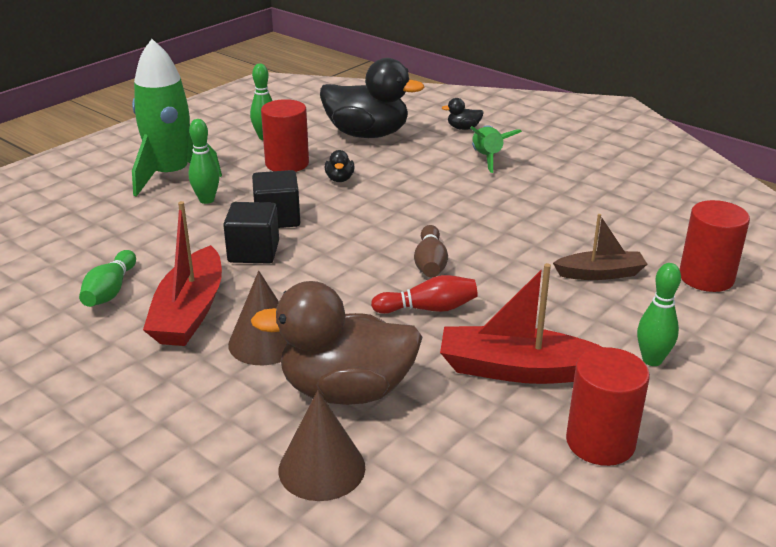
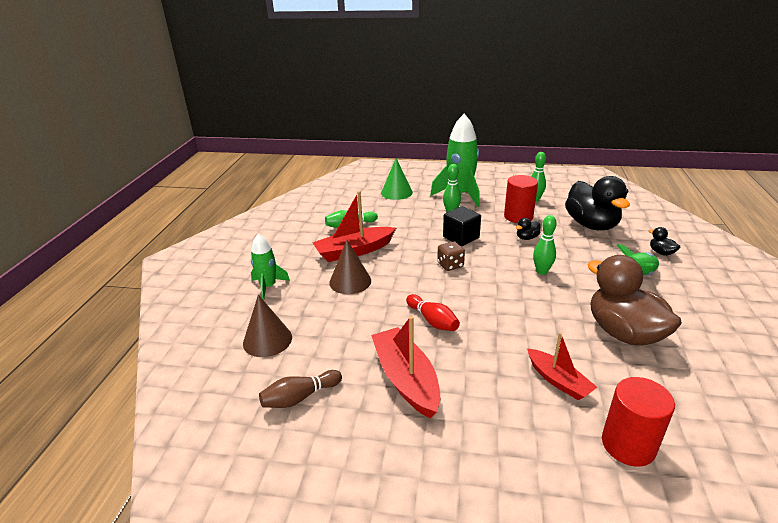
camera: 60 degrees right, 0 degrees up
(78, 217) = (396, 192): none -> green cone
(176, 428) = (268, 286): none -> green rocket
(253, 252) = (422, 245): black cube -> none
(329, 251) = (450, 265): none -> brown dice
(346, 390) = (333, 322): brown duck -> brown duck (623, 333)
(430, 263) = (480, 303): brown bowling pin -> brown bowling pin (300, 397)
(600, 274) = (558, 381): brown boat -> red boat
(600, 442) = (362, 444): red cylinder -> none
(652, 360) = (477, 444): green bowling pin -> green bowling pin (541, 271)

